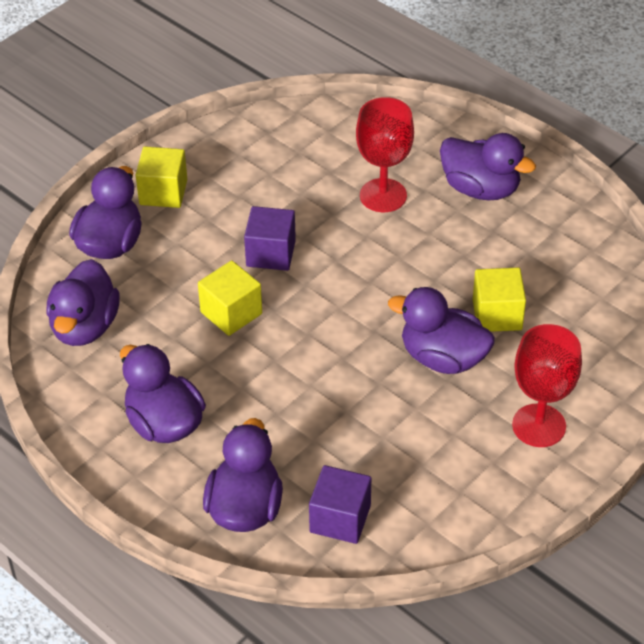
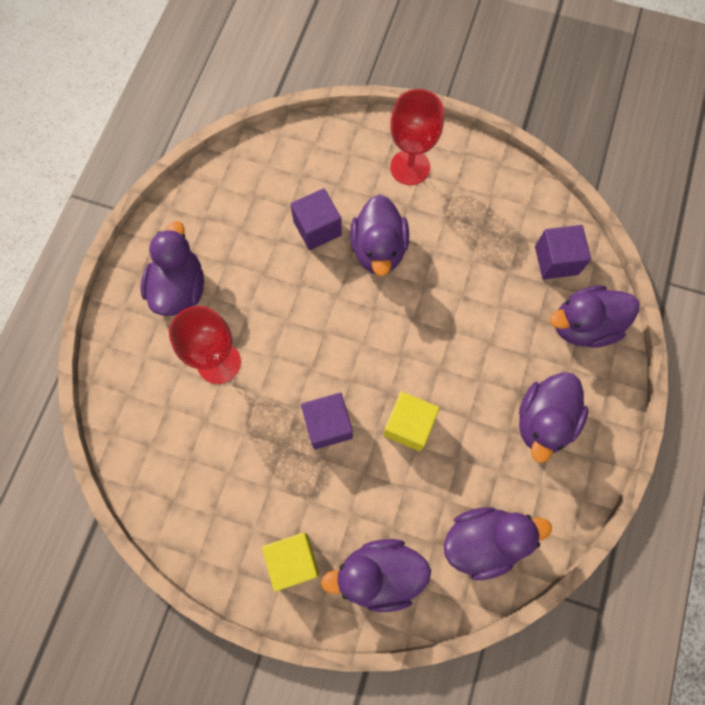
camera: 115 degrees left, 25 degrees up
(497, 315) = (317, 228): yellow cube -> purple cube

